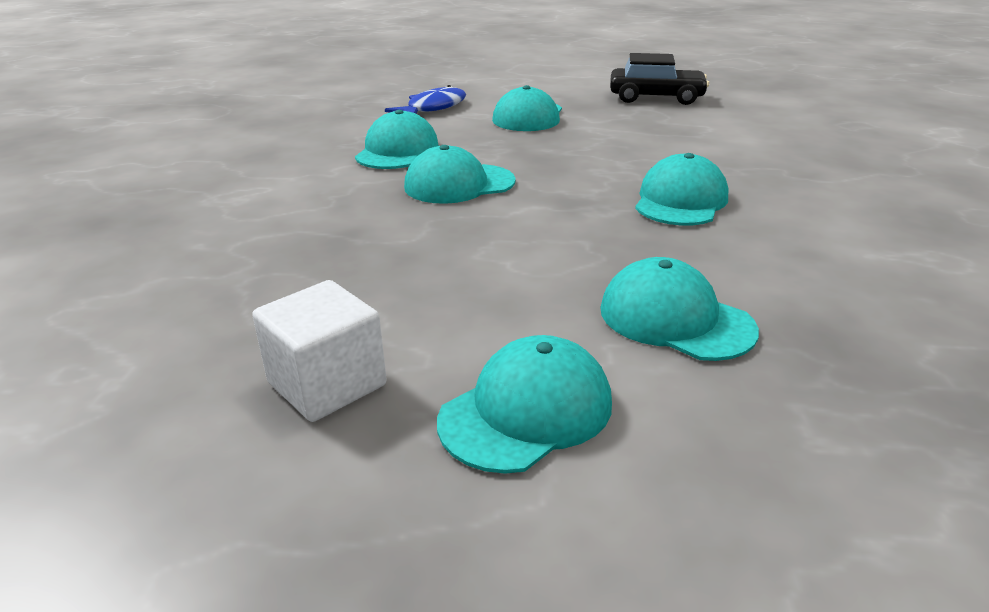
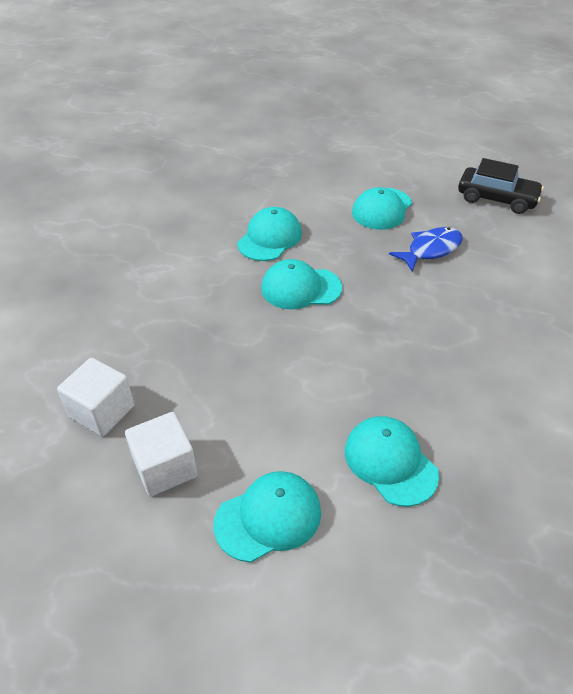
camera: 15 degrees right, 15 degrees up
(196, 338) = (102, 411): none -> white cube
(433, 108) = (312, 184): blue fish -> blue fish (430, 250)
(680, 201) = (452, 339): turquoise cap -> none

